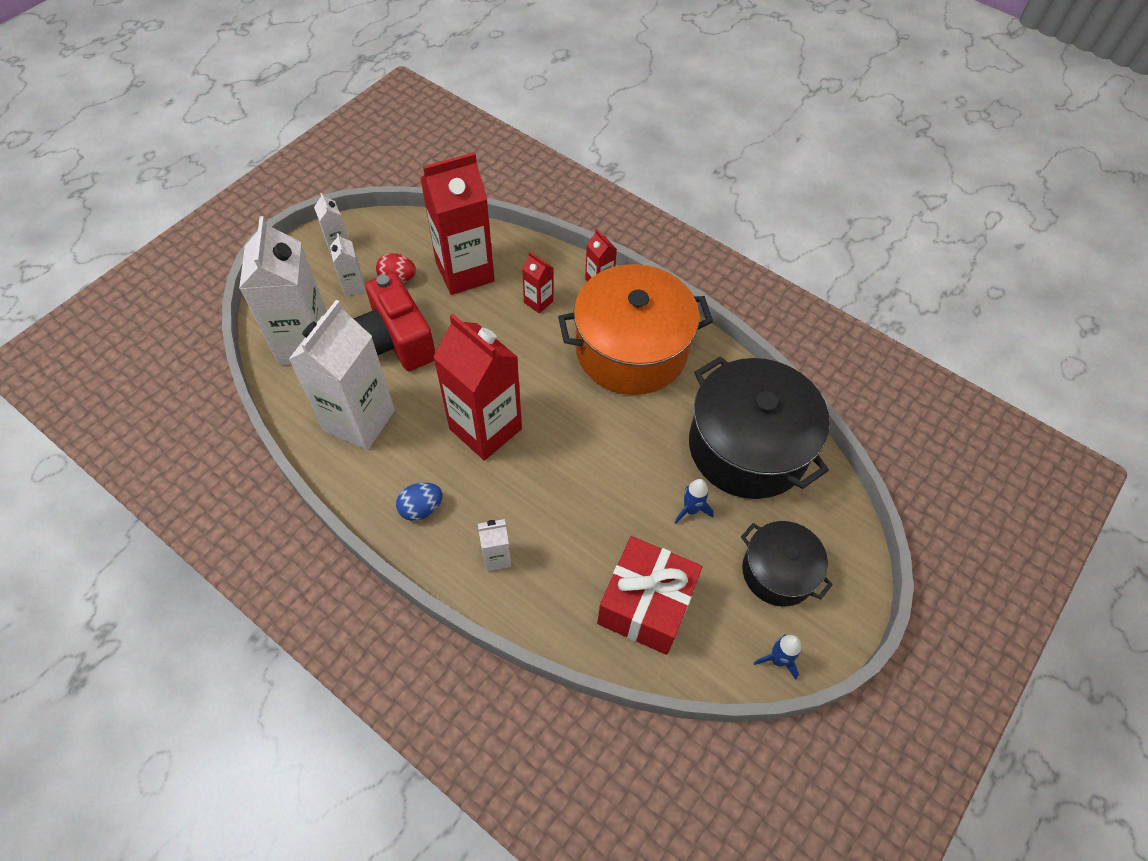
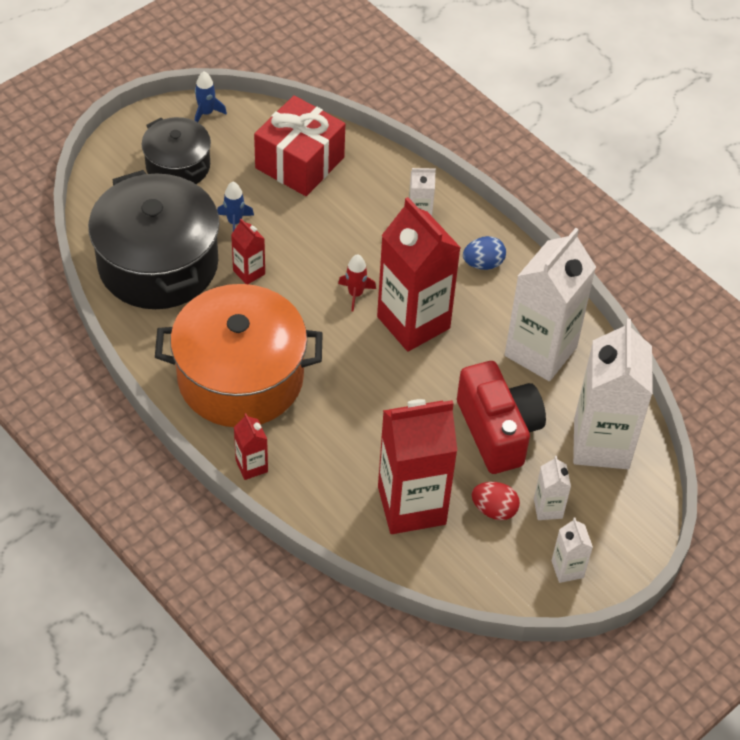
camera: 170 degrees left, 5 degrees down
(538, 302) = (330, 451): red carton -> red carton (249, 272)
(547, 449) = (355, 294): none -> red rocket

